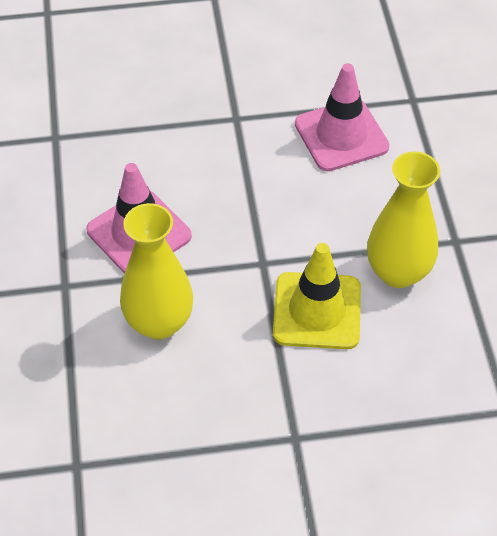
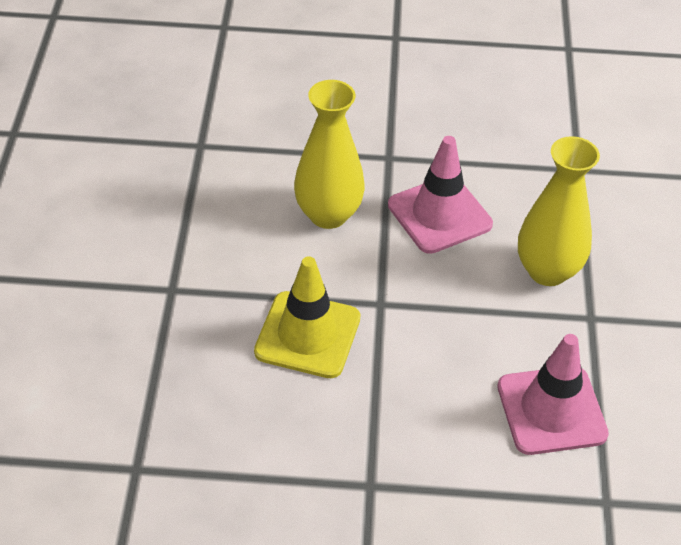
camera: 100 degrees right, 5 degrees down
(398, 272) = (338, 417): yellow vase -> yellow vase (547, 271)

